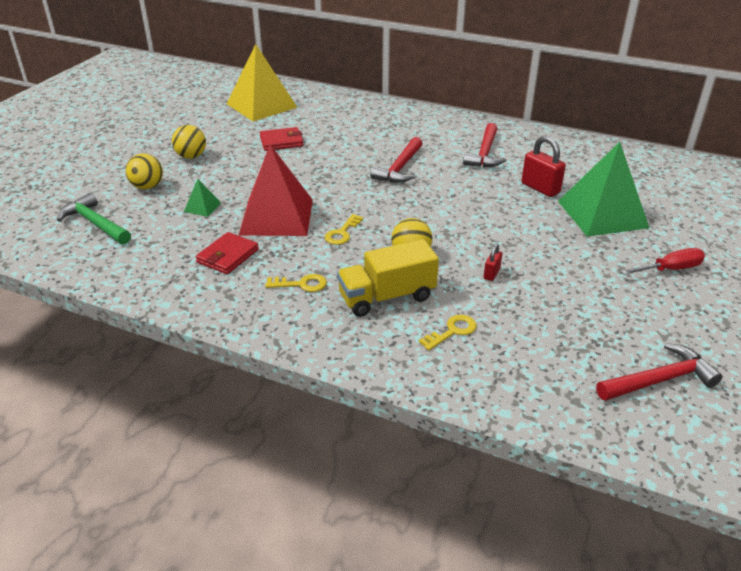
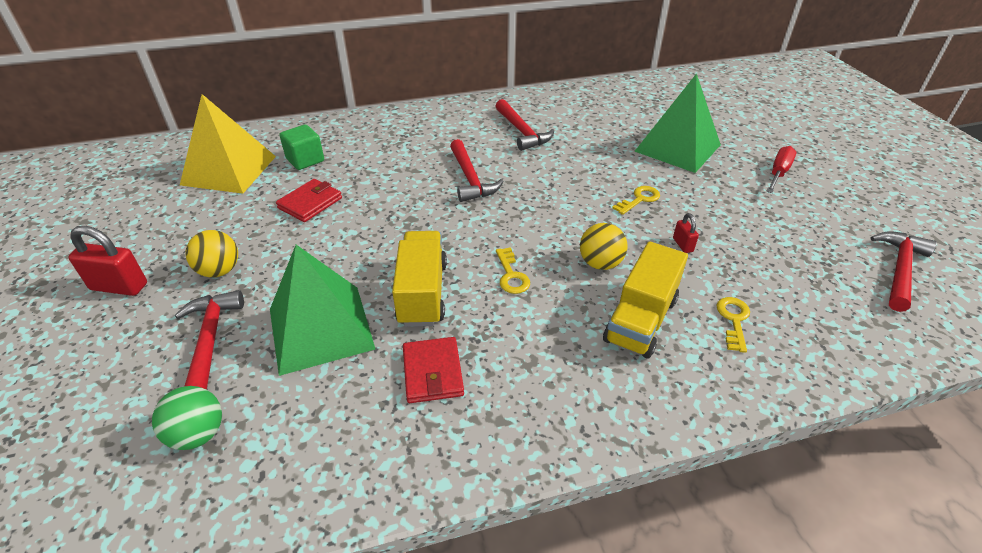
camera: 40 degrees left, 5 degrees up
(95, 223) = (198, 434): green hammer -> green ball
(147, 187) = (210, 340): yellow ball -> red hammer
(202, 207) = (320, 328): green pyramid -> green pyramid, size x2.39
(277, 217) = (422, 293): red pyramid -> yellow truck
(301, 284) = (551, 357): yellow key -> yellow key (639, 199)
(311, 116) = (305, 160): none -> green cube
(540, 188) = (607, 145): red padlock -> red padlock (119, 286)

